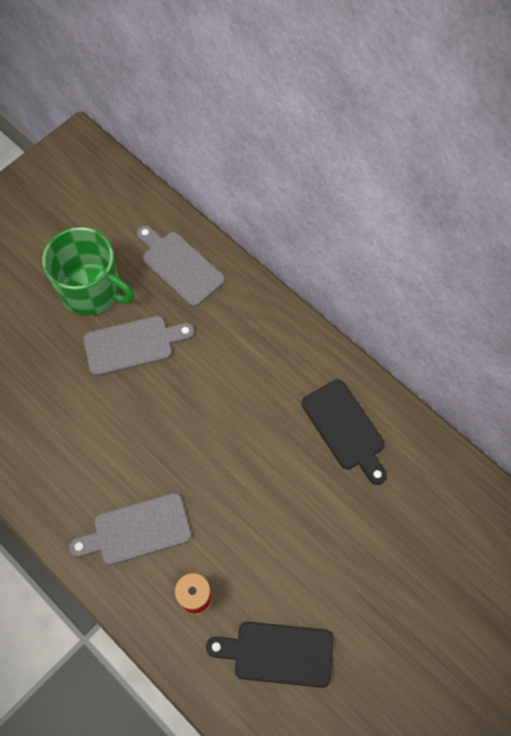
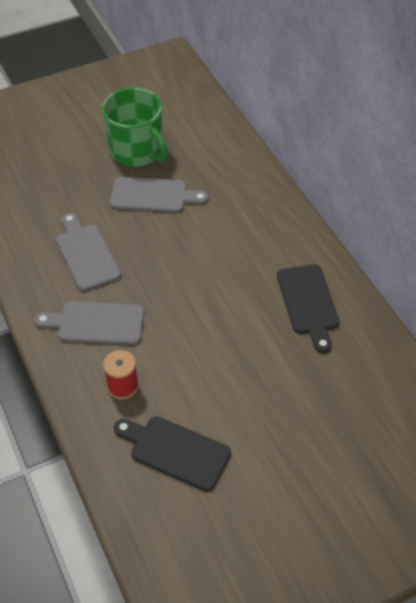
camera: 20 degrees right, 15 degrees down
(180, 266) = (216, 153): grey cutting board -> grey cutting board (86, 254)

